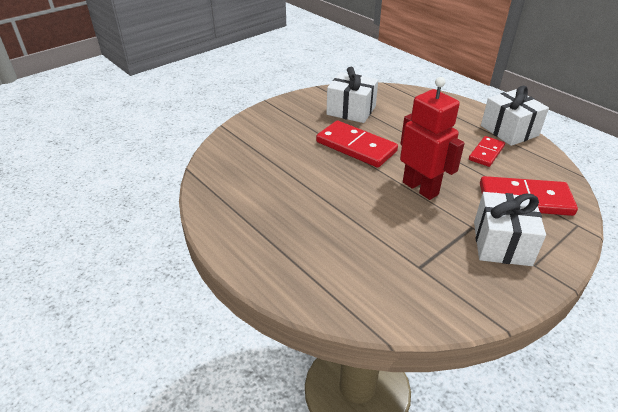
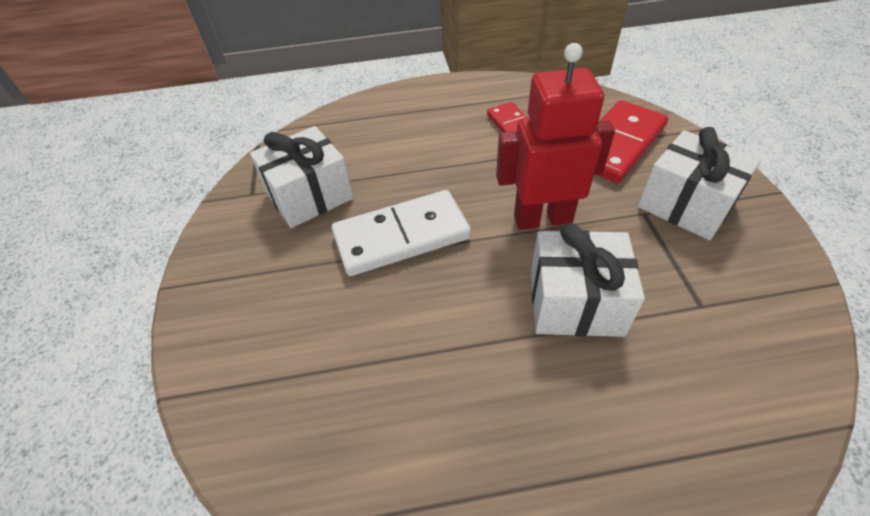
camera: 55 degrees left, 10 degrees up
(356, 147) = (401, 236): red domino -> white domino
(509, 130) = (485, 88): white gift -> white gift (575, 302)

